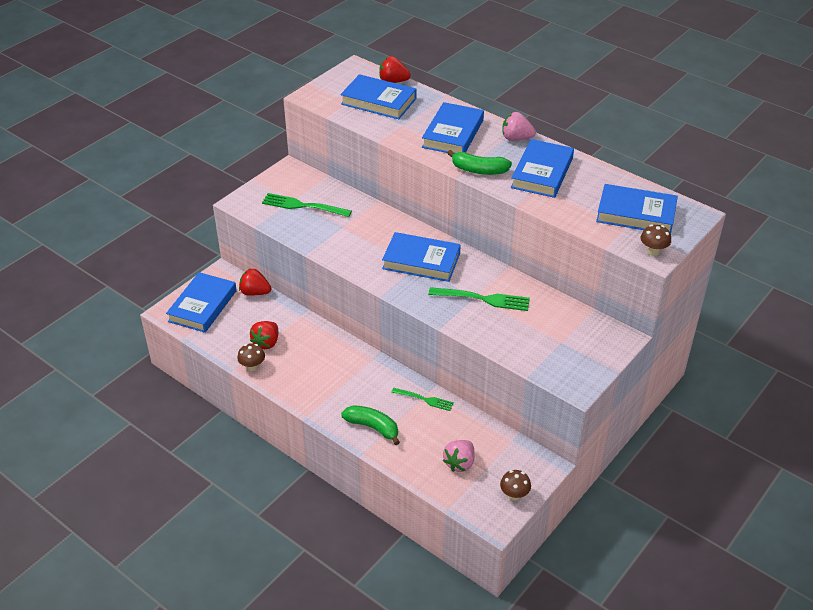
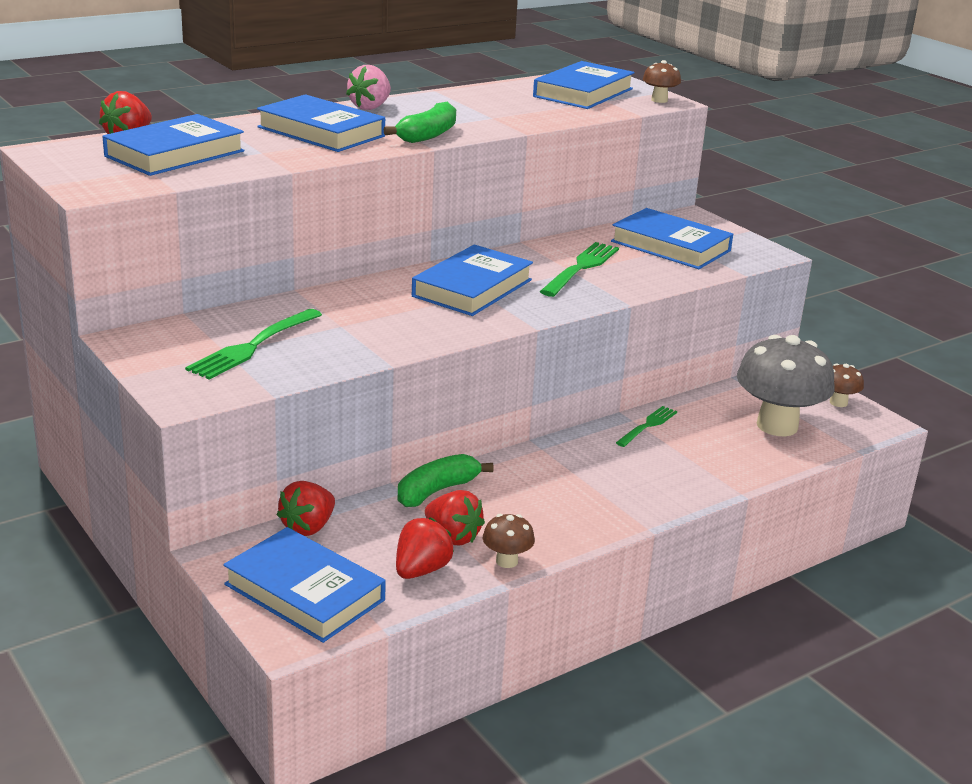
camera: 75 degrees left, 15 degrees down
(233, 338) = (421, 570): none -> red strawberry
(373, 427) = (691, 475): green banana -> green banana (437, 491)
(459, 463) = (777, 426): pink strawberry -> grey mushroom
(542, 173) = (463, 111): blue book -> blue book (670, 246)

